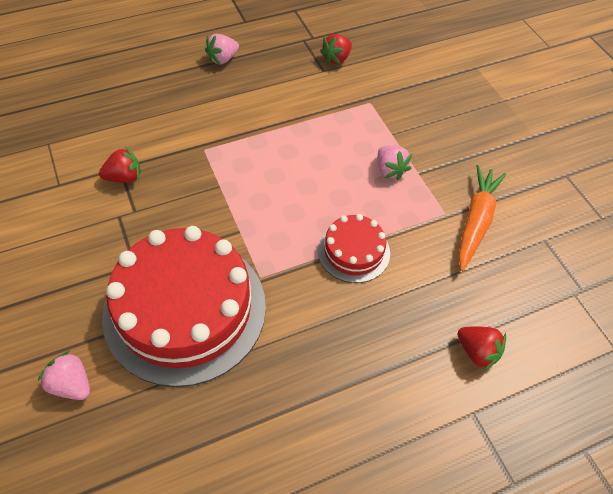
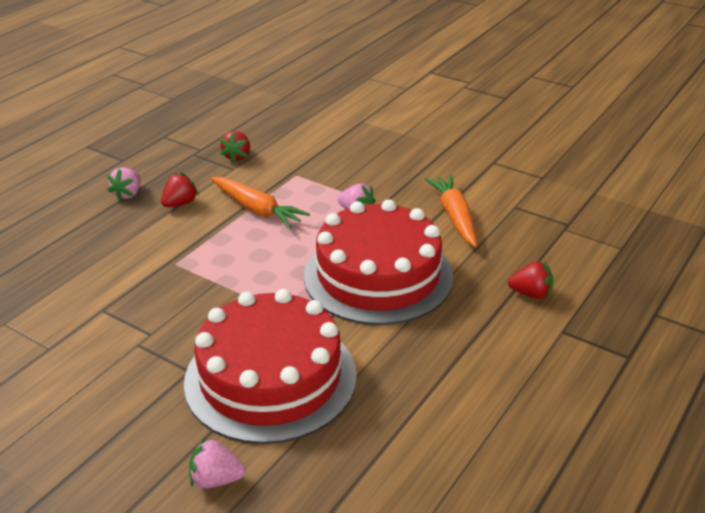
camera: 30 degrees left, 20 degrees down
(124, 177) = (115, 314): red strawberry -> red strawberry (180, 203)
(309, 125) = (257, 209): none -> orange carrot
(353, 251) = (378, 275): red cake -> red cake, size x2.07

